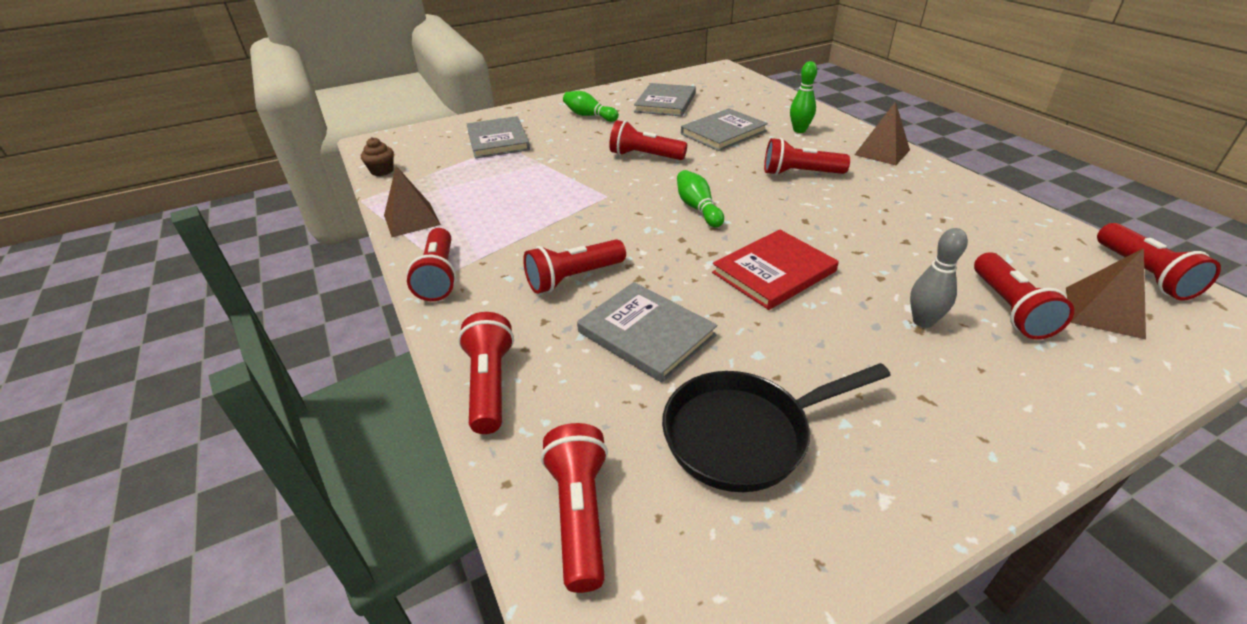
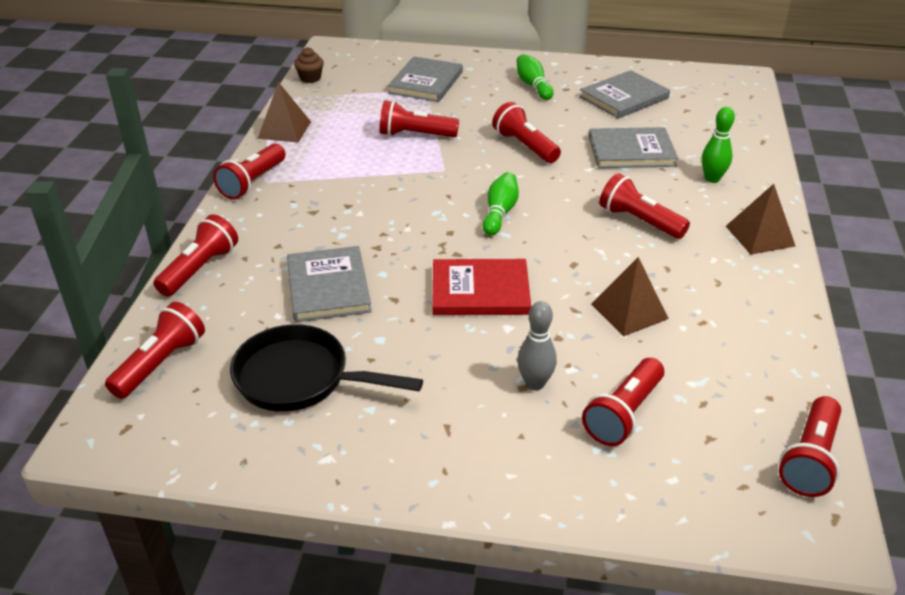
camera: 35 degrees right, 0 degrees up
(574, 278) = (334, 225): red flashlight -> red flashlight (415, 135)
(1103, 312) = (704, 460): brown pyramid -> brown pyramid (629, 311)

